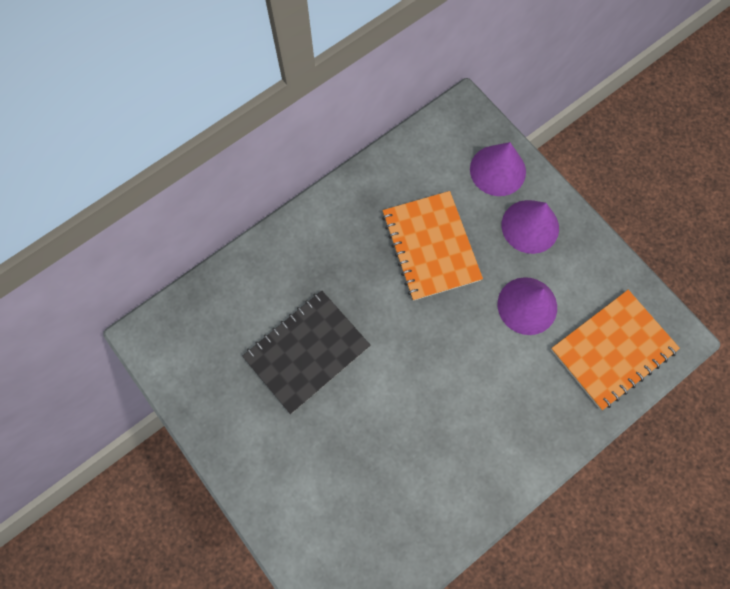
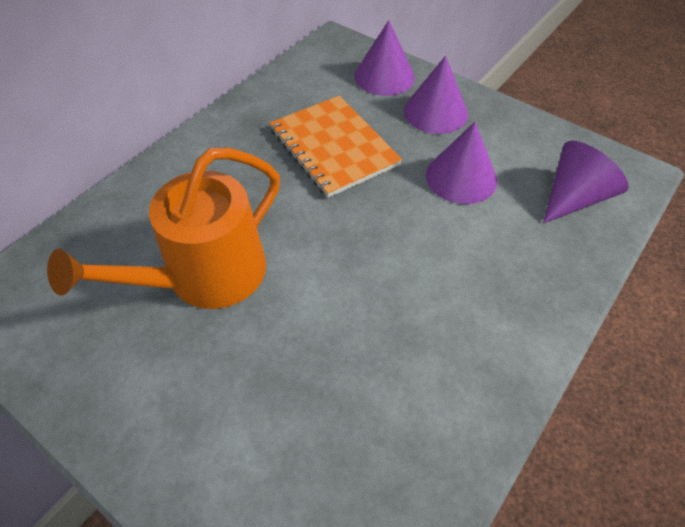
camera: 15 degrees left, 20 degrees down
(307, 351) = (205, 276): black notebook -> orange watering can
(612, 350) = (574, 197): orange notebook -> purple cone

